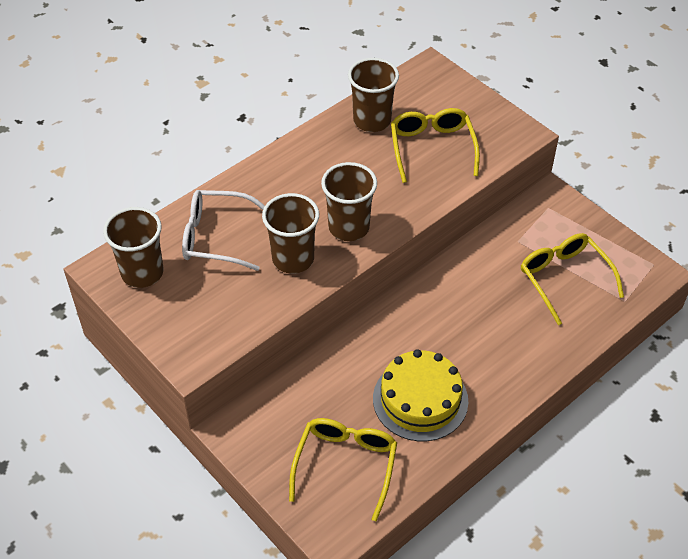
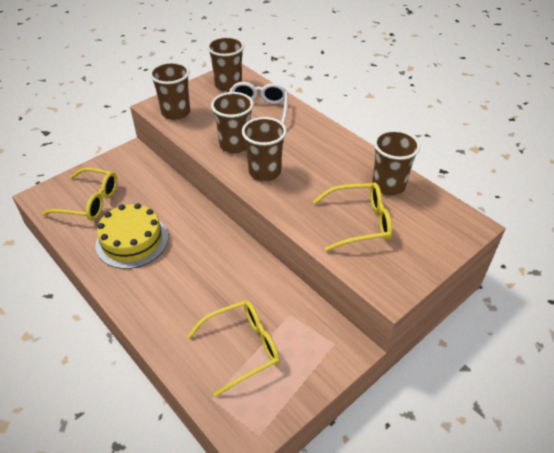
camera: 90 degrees right, 5 degrees down
(210, 332) = (176, 113): none -> brown cup

